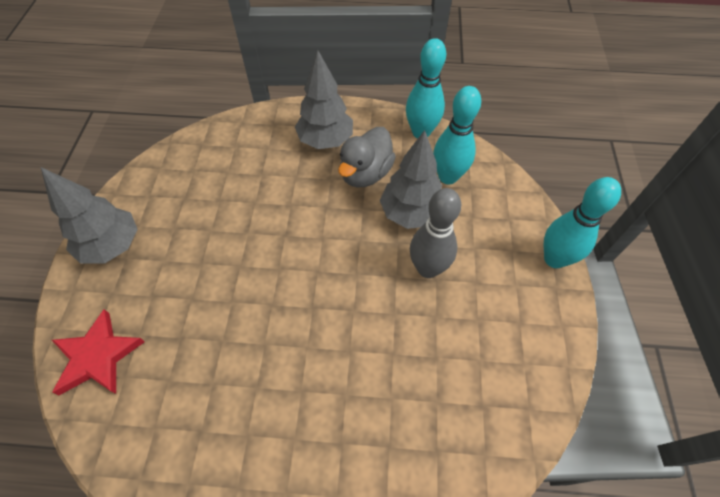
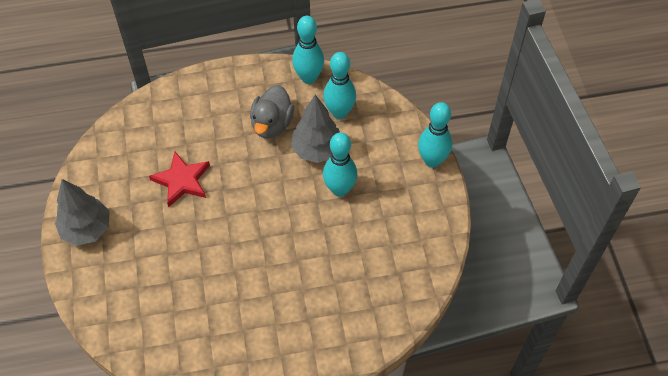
camera: 15 degrees left, 0 degrees up
(97, 356) = (114, 308): red star -> red star (182, 181)
(325, 141) = (230, 102): grey tree -> none
(427, 268) = (339, 189): grey bowling pin -> turquoise bowling pin

